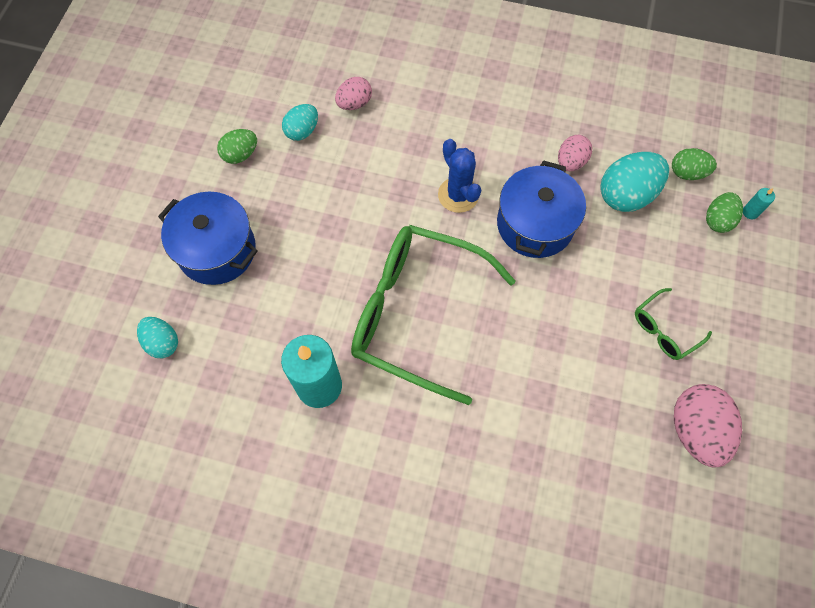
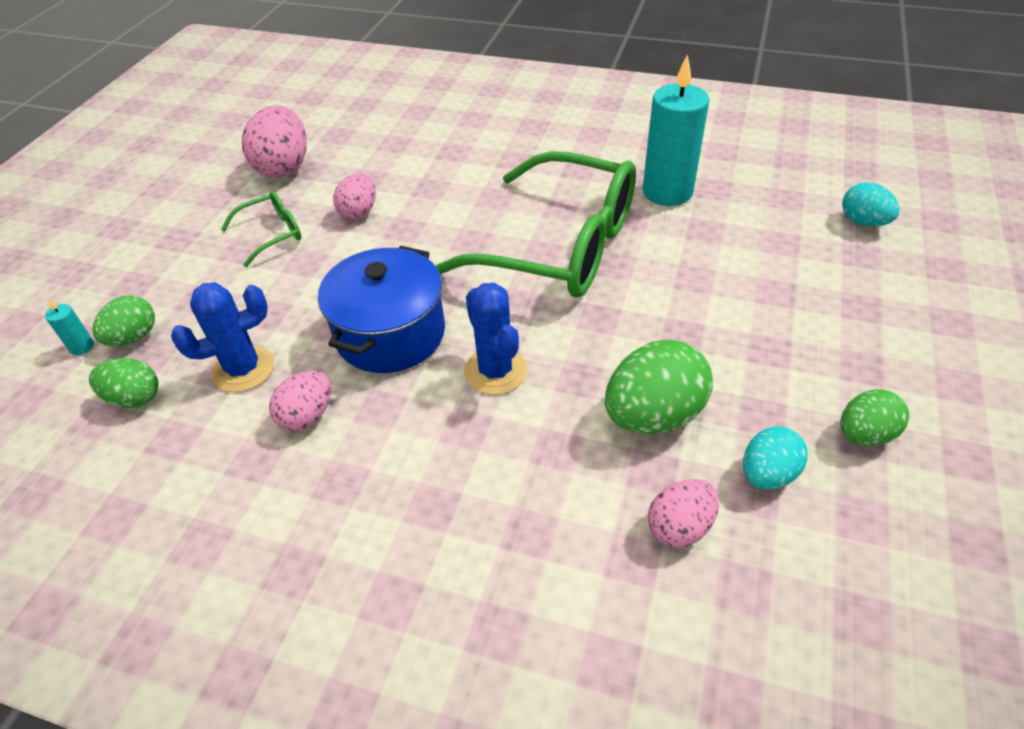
camera: 175 degrees left, 20 degrees down
(217, 250) = (840, 307): blue pot -> none
(360, 165) = (653, 415): none -> green egg
(597, 359) = (359, 212): none -> pink egg
(626, 195) = (243, 369): turquoise egg -> blue cactus

